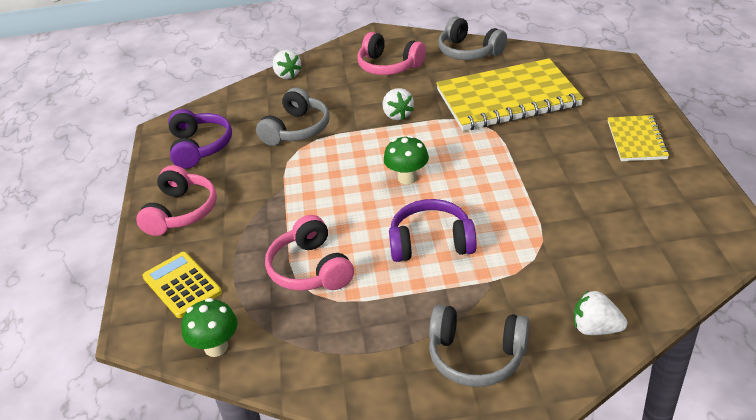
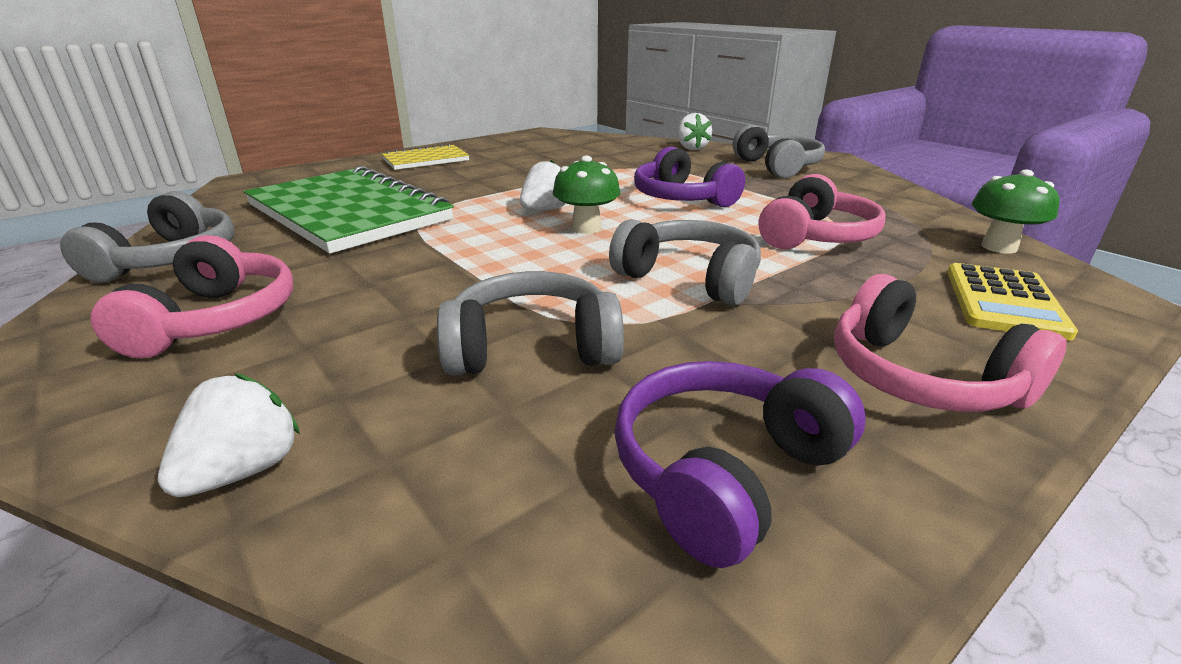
camera: 125 degrees left, 10 degrees down
(181, 212) = (920, 378): pink headphones -> pink headphones turned 105 degrees counterclockwise
(309, 190) = (689, 278): none -> grey headphones
(397, 115) = (425, 268): white strawberry -> white strawberry (545, 210)
(507, 98) = (348, 213): yellow notebook -> green notebook

